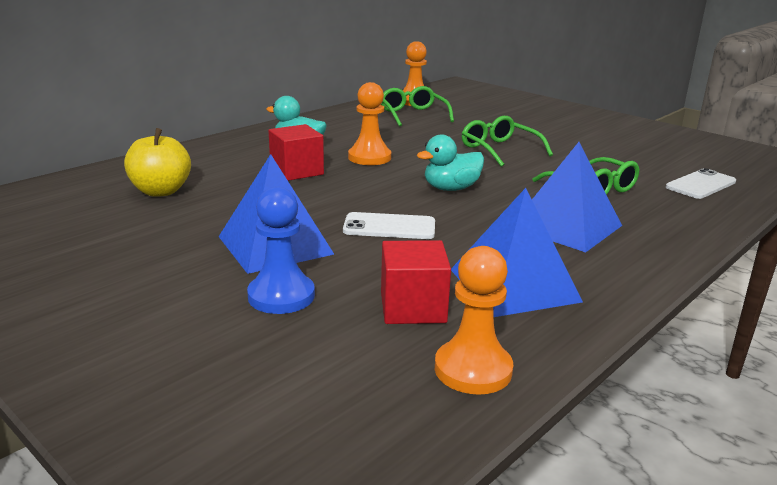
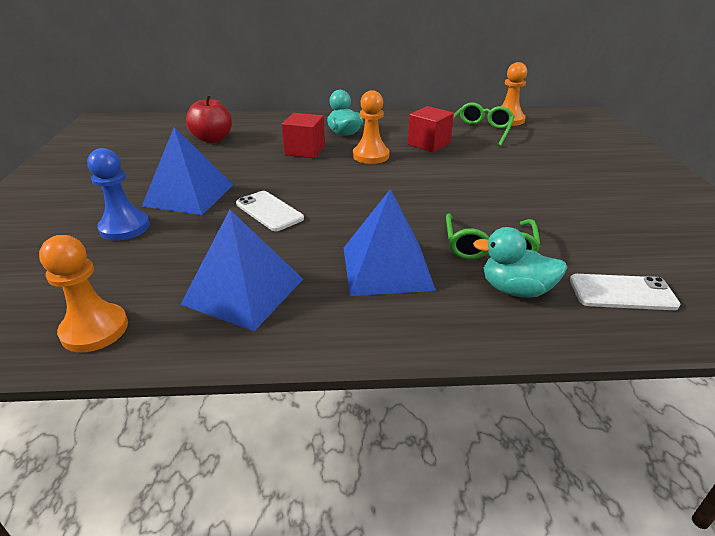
camera: 45 degrees right, 10 degrees up
(161, 191) = (212, 139): yellow apple -> red apple
(413, 307) = (159, 271): red cube -> red cube (429, 144)
(451, 188) = (372, 200): turquoise duck -> turquoise duck (515, 290)
(499, 149) = (485, 182): green glasses -> none

